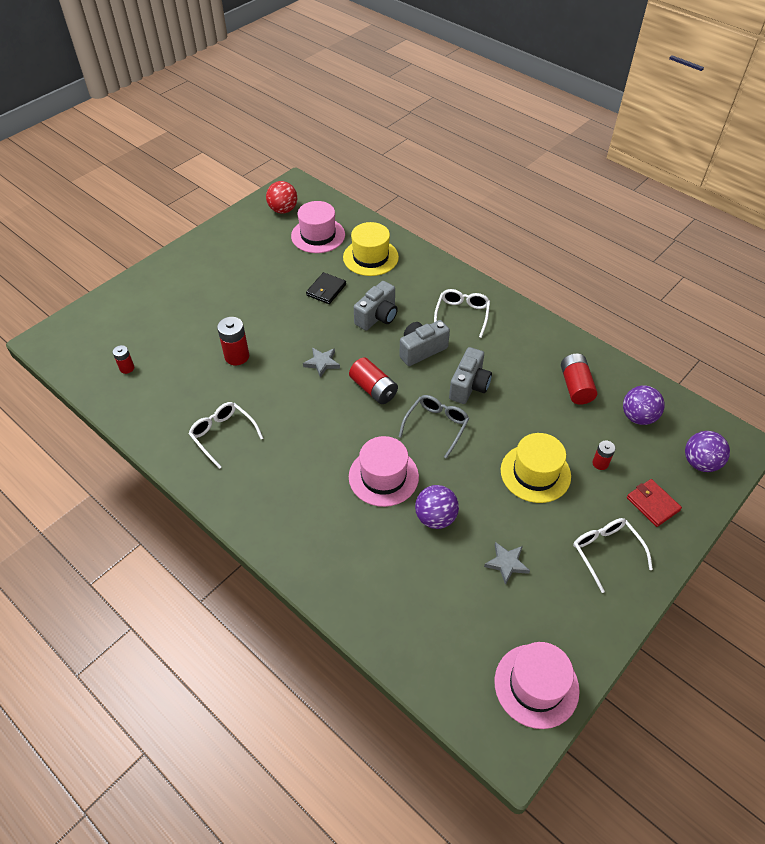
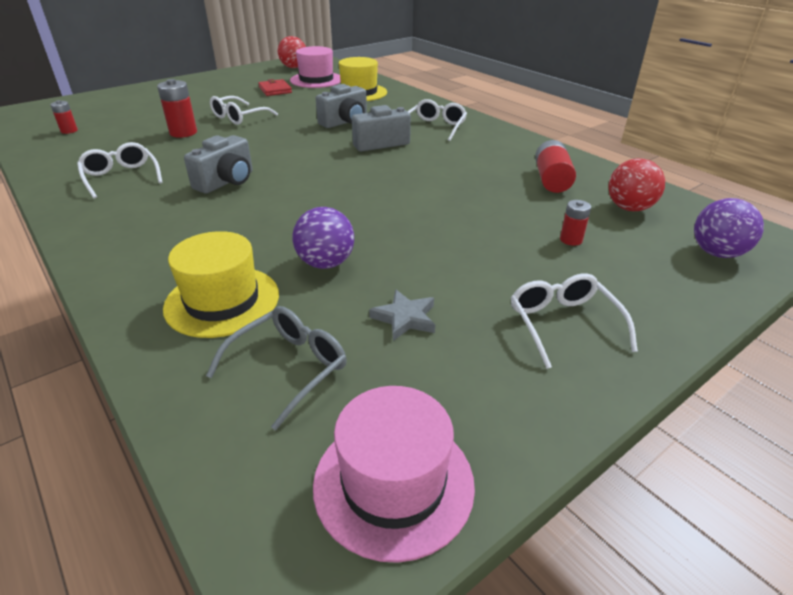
camera: 10 degrees right, 15 degrees down
(275, 321) = (239, 117): none -> white glasses
(322, 363) = (267, 143): grey star -> none
(326, 290) = (303, 105): black wallet -> none
(373, 389) = (311, 162): red battery -> none
(383, 476) = (280, 223): pink hat -> none
(436, 426) = (368, 193): grey glasses -> grey glasses (288, 368)
(469, 386) = (422, 169): grey camera -> grey camera (226, 182)
(535, 473) = (479, 239): yellow hat -> yellow hat (222, 301)
(638, 417) = (629, 208): purple ball -> red ball
(652, 504) = (643, 283): red wallet -> red wallet (275, 90)

